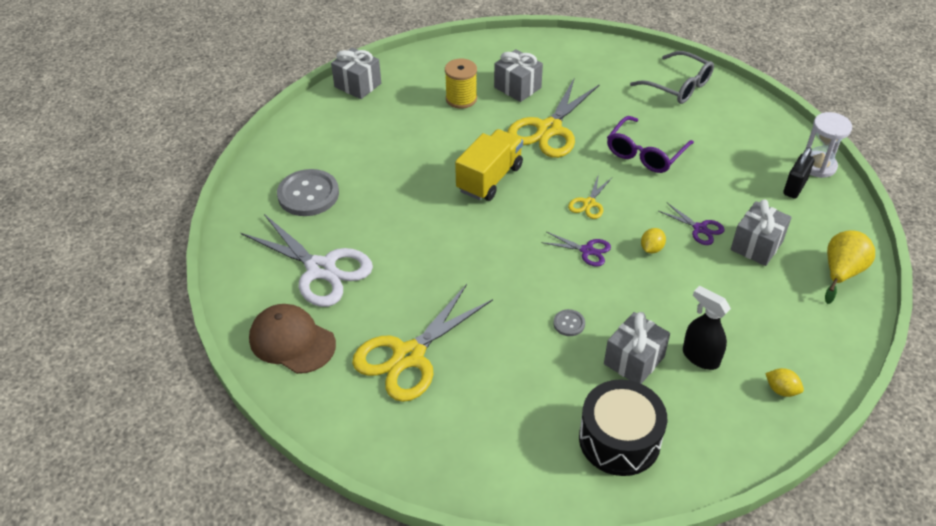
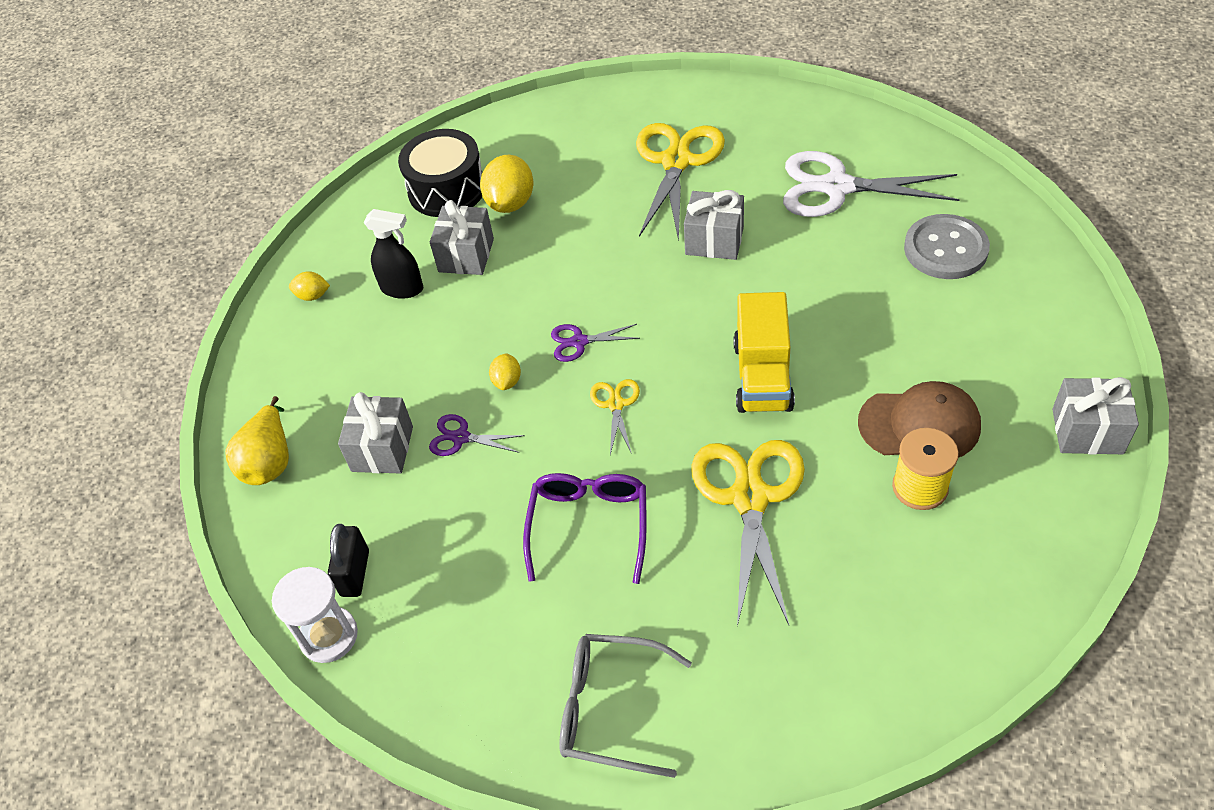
camera: 155 degrees right, 5 degrees up
(292, 341) = (790, 123): brown cap -> brown cap (919, 424)
(517, 87) = (860, 557): grey gift -> grey gift (714, 241)
(569, 323) = (549, 257): grey button -> none
(570, 392) = (510, 203): none -> yellow lemon

